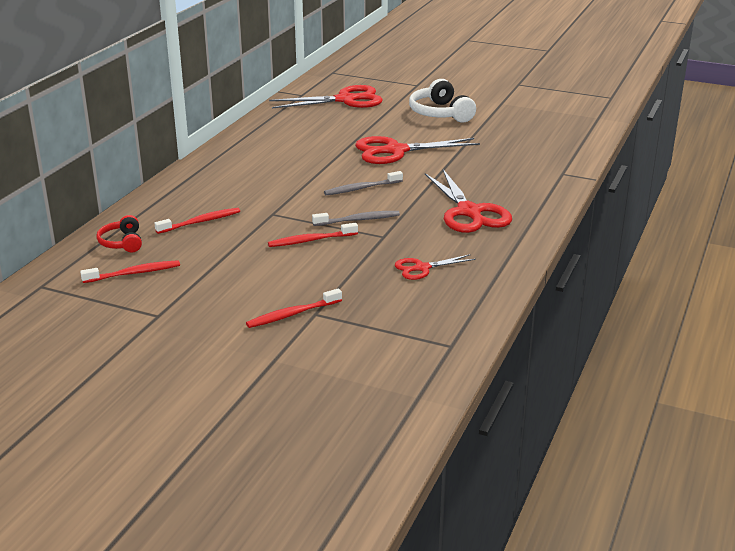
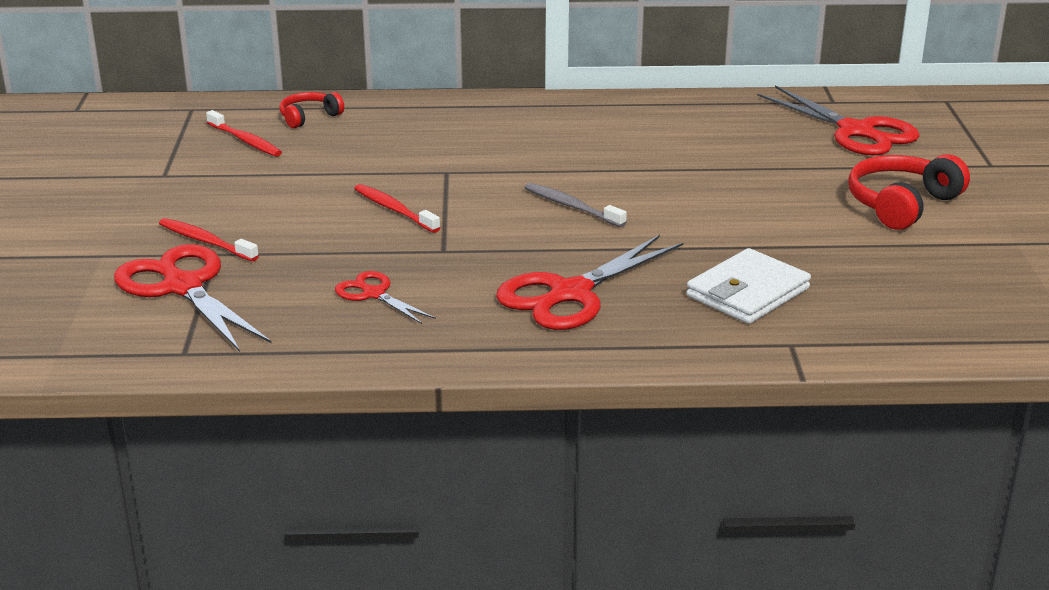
camera: 65 degrees right, 0 degrees up
(200, 222) = (390, 140): red toothbrush -> none
(358, 220) = (475, 225): grey toothbrush -> none
(396, 151) = (720, 202): red scissors -> red scissors (183, 287)
(440, 113) = (901, 204): white headphones -> red headphones
(503, 169) = (747, 292): none -> white wallet

